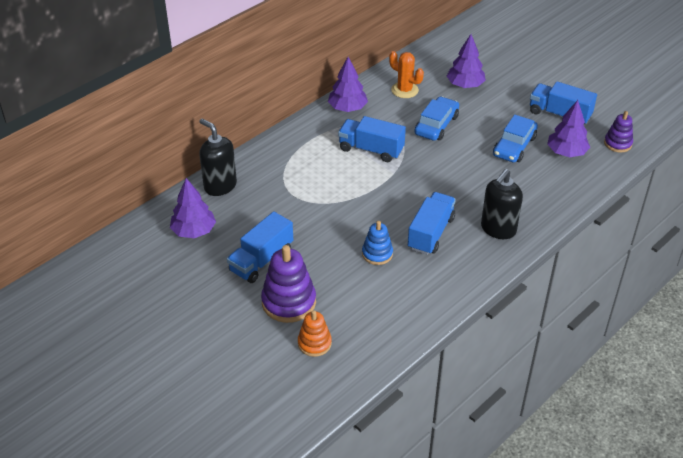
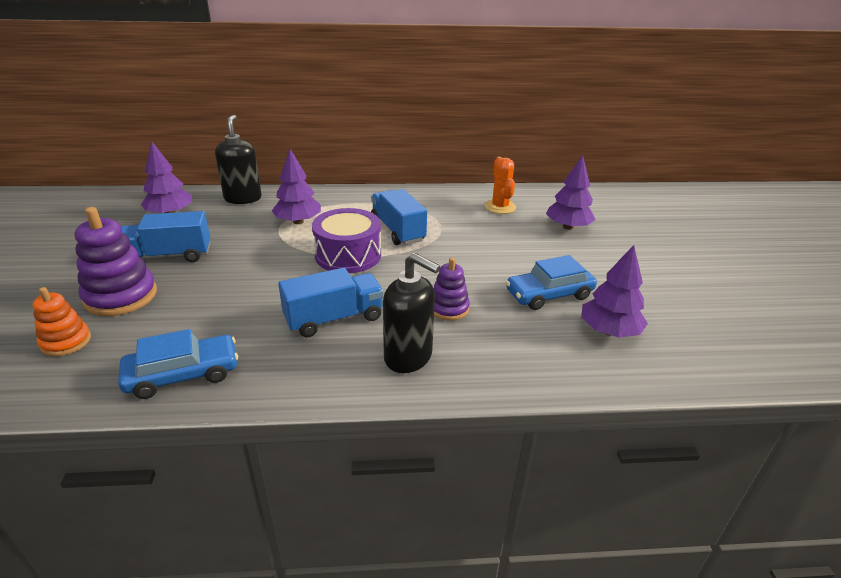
camera: 40 degrees right, 10 degrees down
(347, 108) = (427, 197): purple tree -> purple tree (298, 221)
(371, 188) = (348, 255): none -> purple drum
(377, 254) = (256, 305): blue stacking toy -> none
(436, 125) = (489, 241): blue car -> blue car (183, 374)
(498, 229) = (408, 357): black soap dispenser -> black soap dispenser turned 135 degrees counterclockwise
(559, 114) = (649, 293): blue truck -> none
(617, 143) = (700, 358): purple stacking toy -> purple stacking toy (448, 308)

